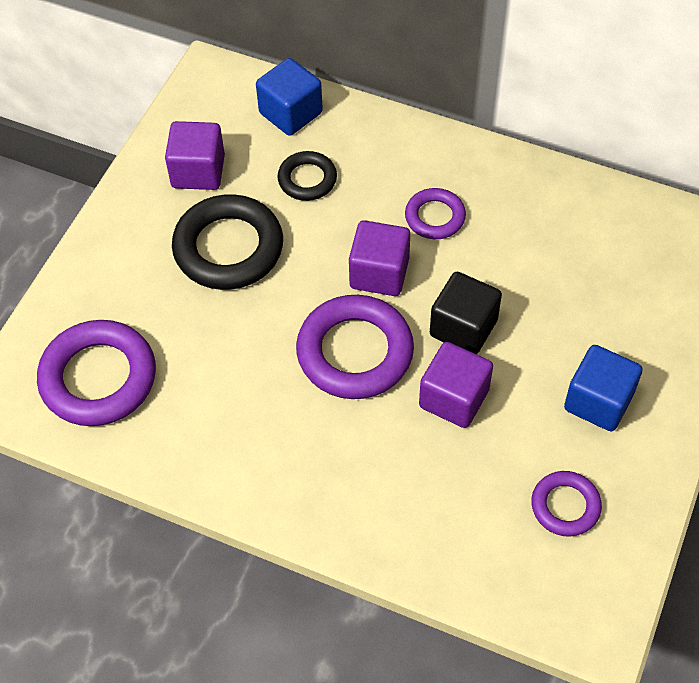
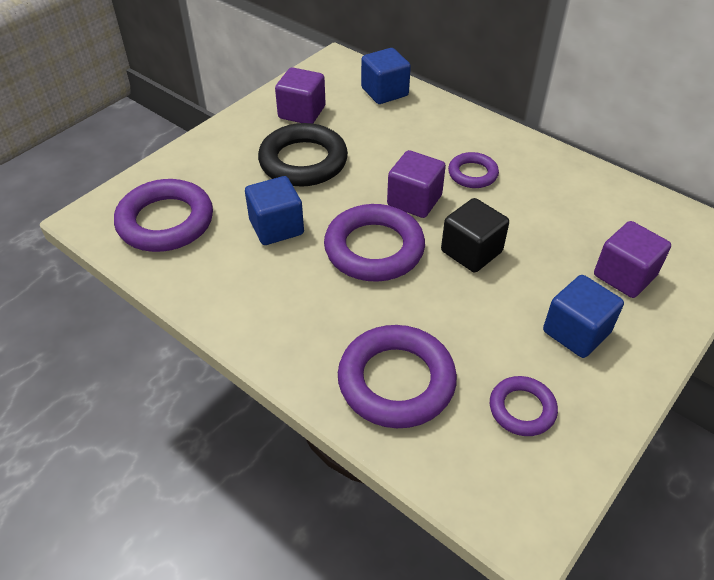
camera: 15 degrees right, 10 degrees down
(233, 352) = (276, 227): none -> blue cube
(307, 179) = (381, 132): black ring -> none
(431, 510) = (396, 381): none -> purple ring
(454, 398) = (446, 300): purple cube -> purple cube (624, 276)

